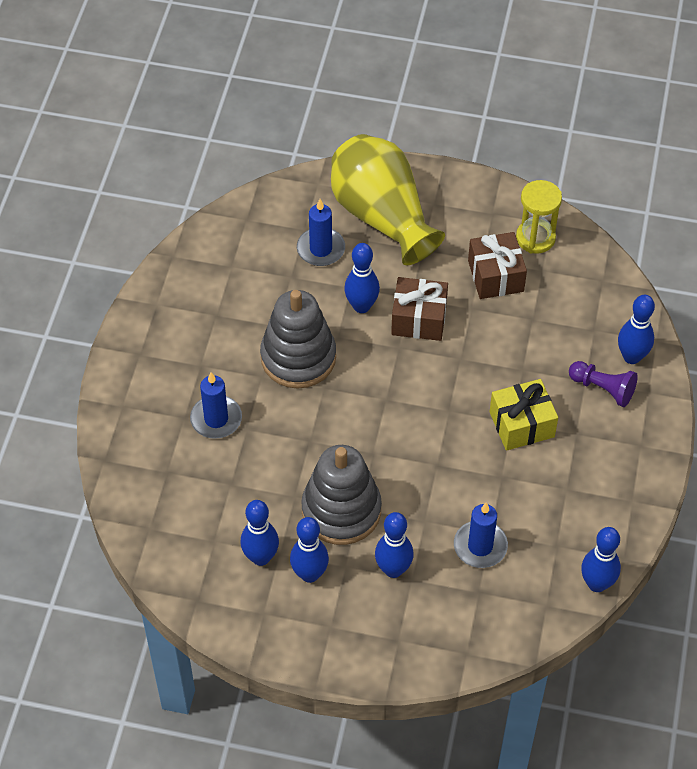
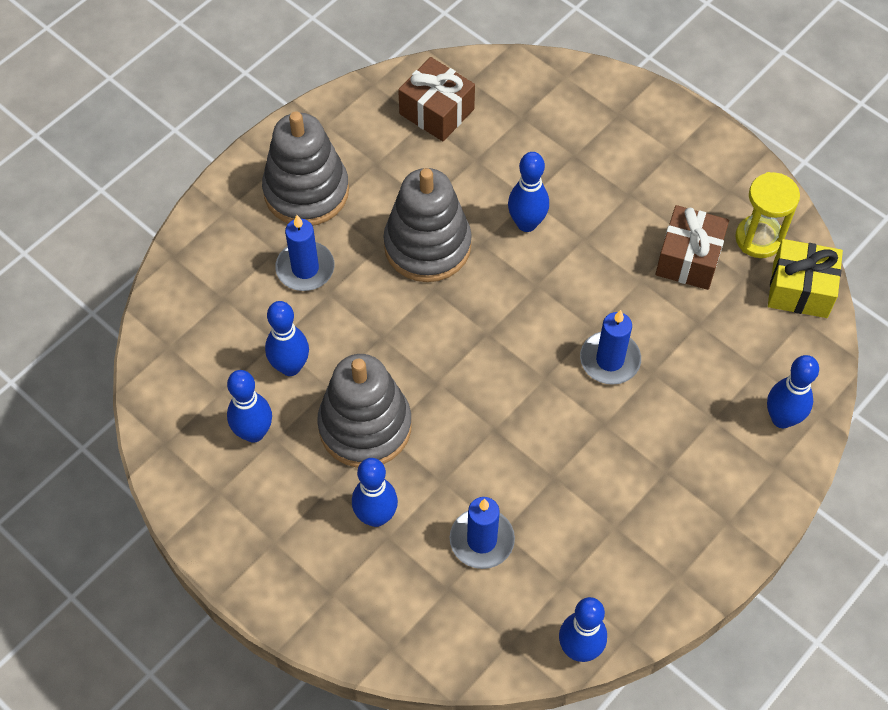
camera: 30 degrees right, 5 degrees up
(176, 361) = (306, 191): none -> grey stacking toy
(309, 574) = (289, 476): blue bowling pin -> blue bowling pin (290, 367)
(321, 249) = (524, 145): blue candle -> blue candle (610, 360)
(382, 216) = (609, 140): yellow vase -> none
(419, 319) = (577, 265): brown gift -> brown gift (436, 111)
(521, 424) = (612, 432): yellow gift -> yellow gift (800, 289)
(603, 389) = (727, 438): purple pawn -> none

